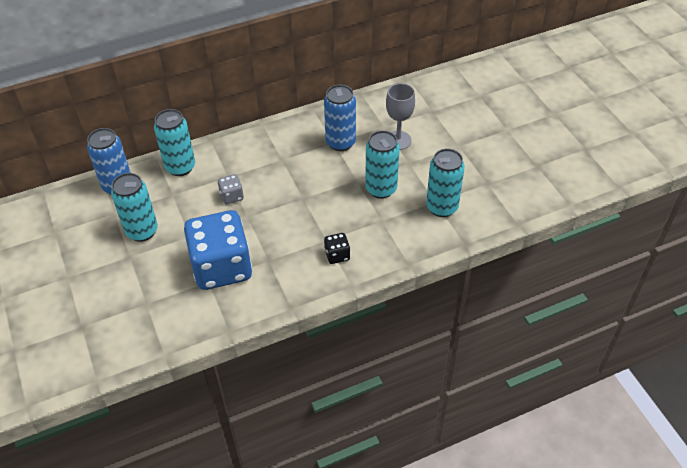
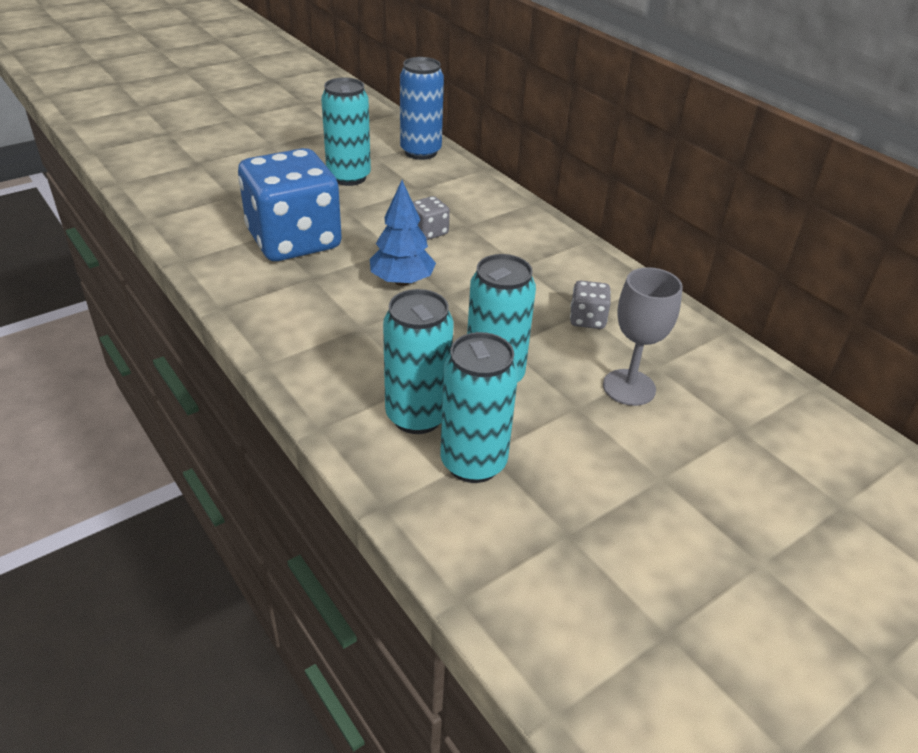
camera: 75 degrees right, 10 degrees down
(180, 167) = (470, 187): turquoise can -> turquoise can (417, 416)
(285, 216) = (402, 281): none -> blue tree
(337, 255) = (330, 341): black dice -> none
(340, 142) = (587, 319): blue can -> grey dice

